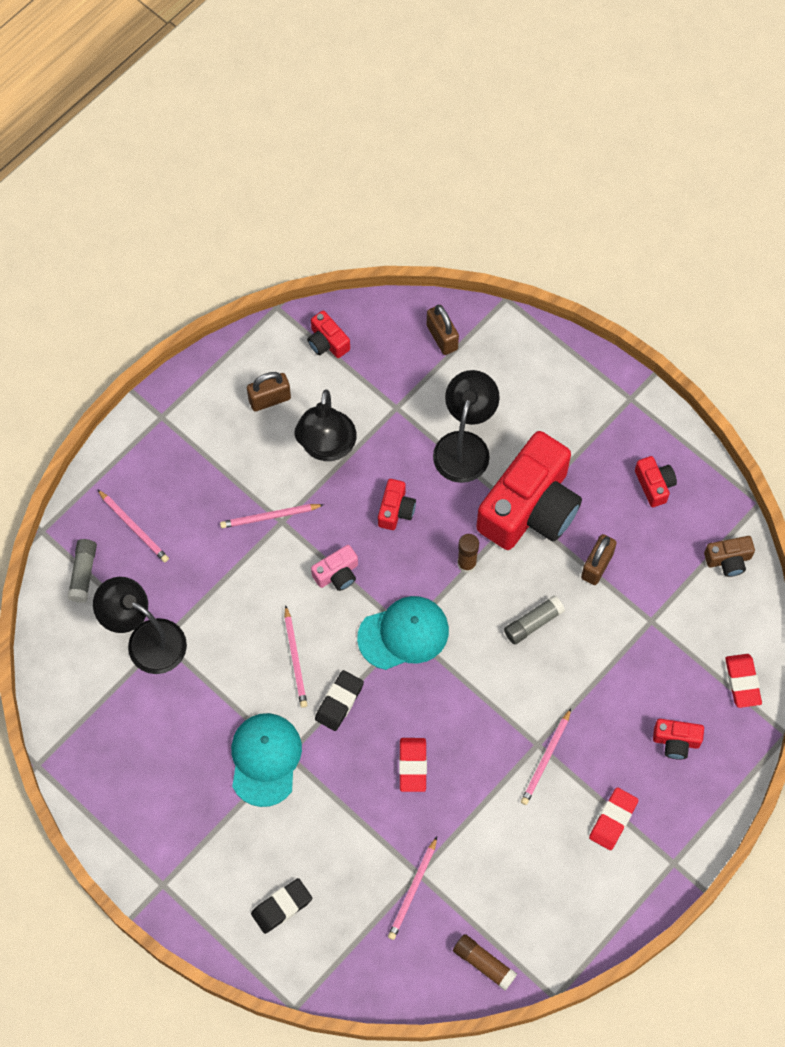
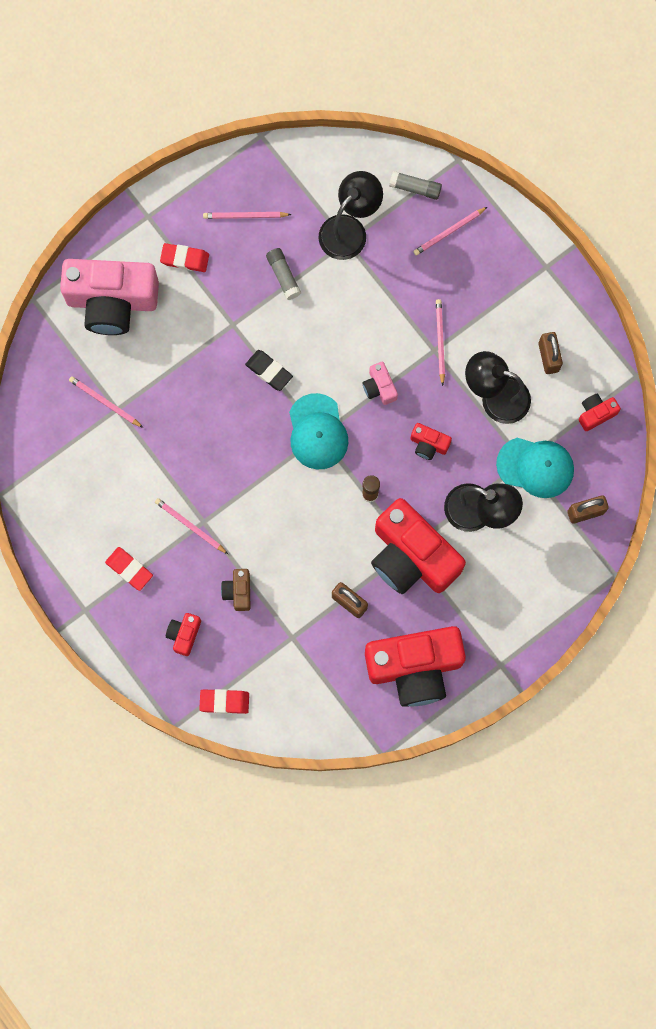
camera: 100 degrees right, 10 degrees up
(265, 759) = (232, 307): turquoise cap -> turquoise cap (535, 467)
(282, 907) = (112, 302): black eraser -> pink camera
(295, 659) = (312, 343): pink pencil -> pink pencil (245, 216)
(412, 766) = (205, 419): red eraser -> red eraser (185, 259)
(483, 963) = (37, 446): brown glue stick -> none
(533, 623) = (307, 539): grey glue stick -> grey glue stick (283, 276)
(654, 485) = (415, 667): red camera -> red camera, size x2.37
(728, 560) = (334, 715): brown camera -> brown camera (238, 591)

